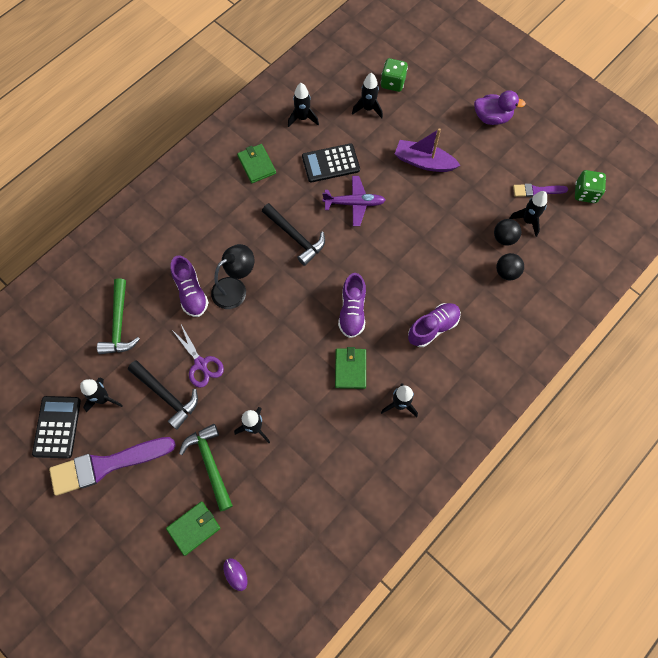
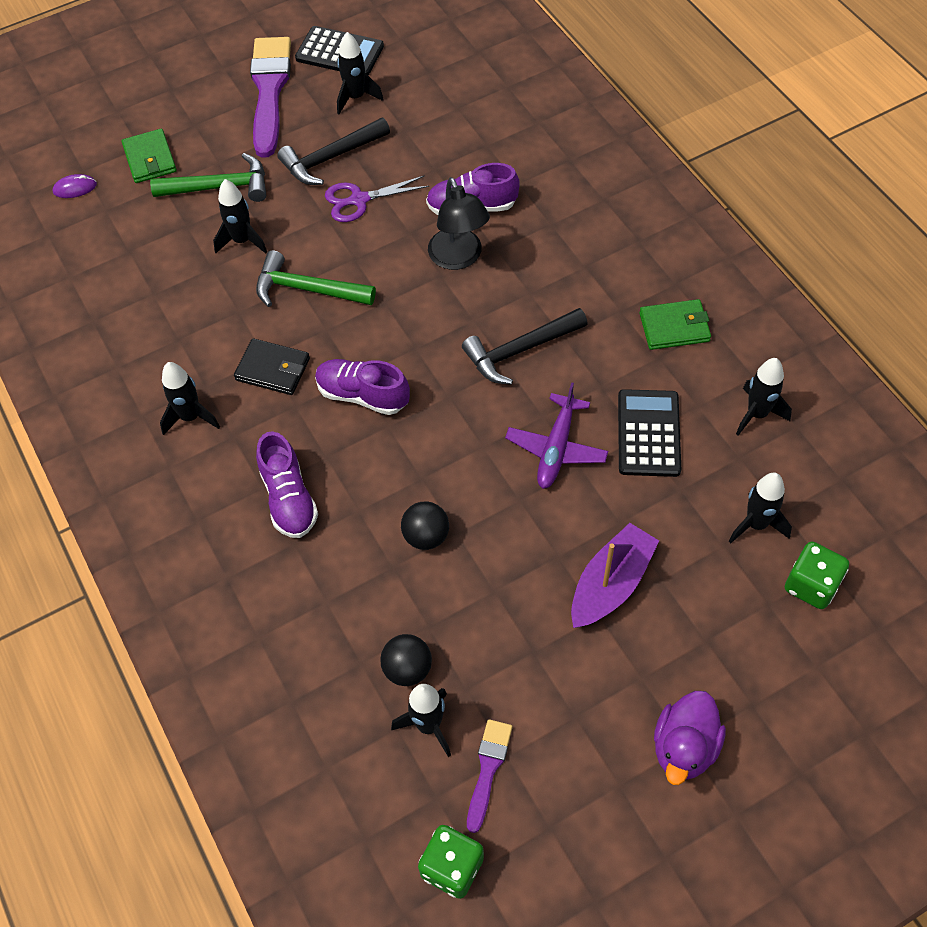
camera: 110 degrees right, 10 degrees down
(119, 324) = (454, 125): green hammer -> green hammer (307, 289)
(350, 369) = (273, 369): green wallet -> black wallet
(506, 272) = (340, 648): black ball -> black ball (426, 536)

